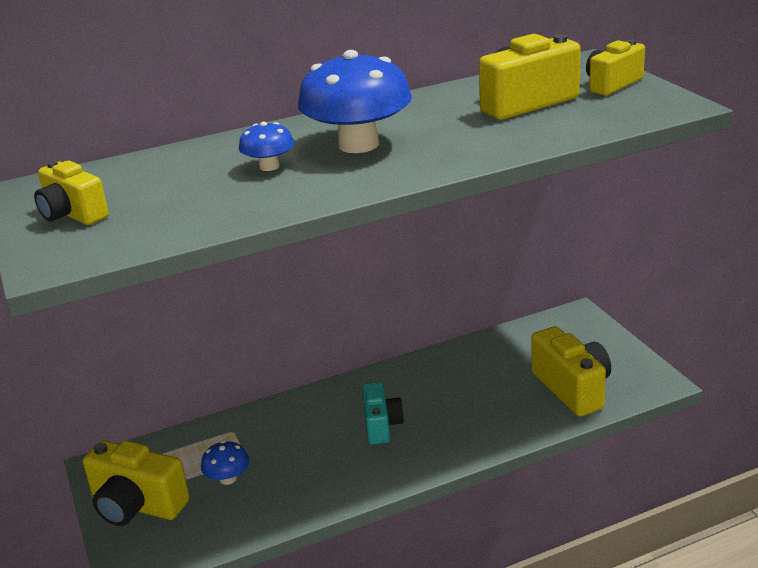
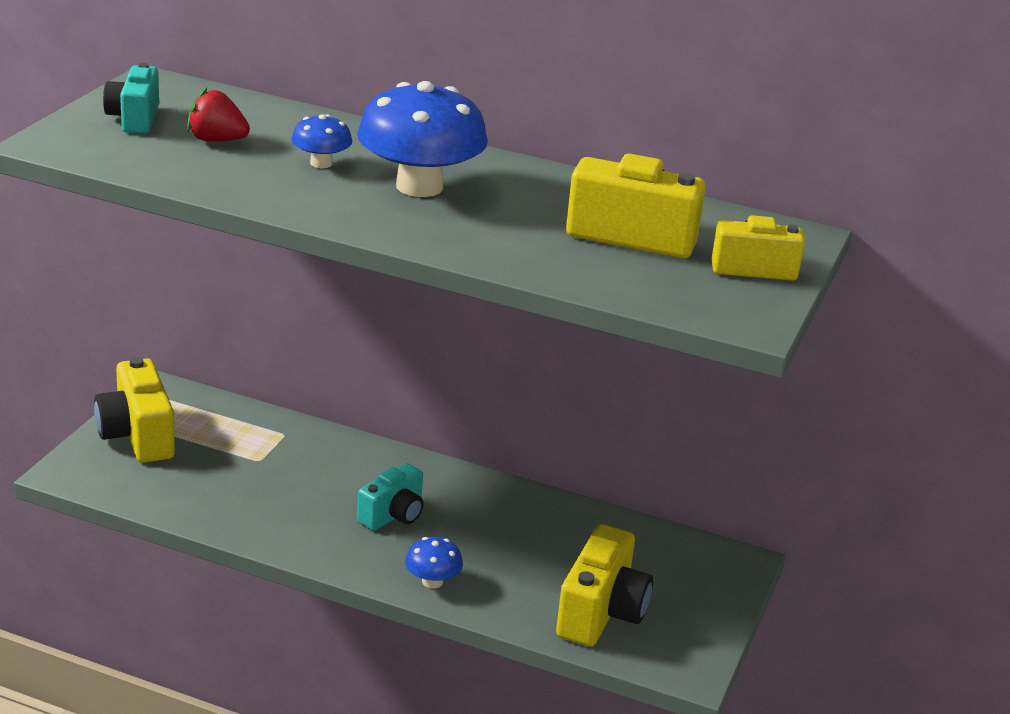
camera: 40 degrees right, 0 degrees up
(73, 214) = (134, 119): yellow camera -> turquoise camera
(167, 193) = (216, 140): none -> red strawberry
(228, 478) = (222, 464): blue mushroom -> blue mushroom (432, 581)

